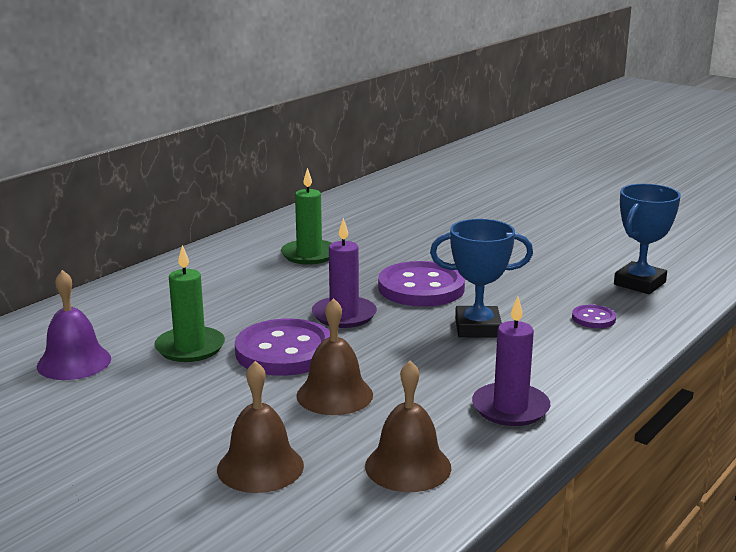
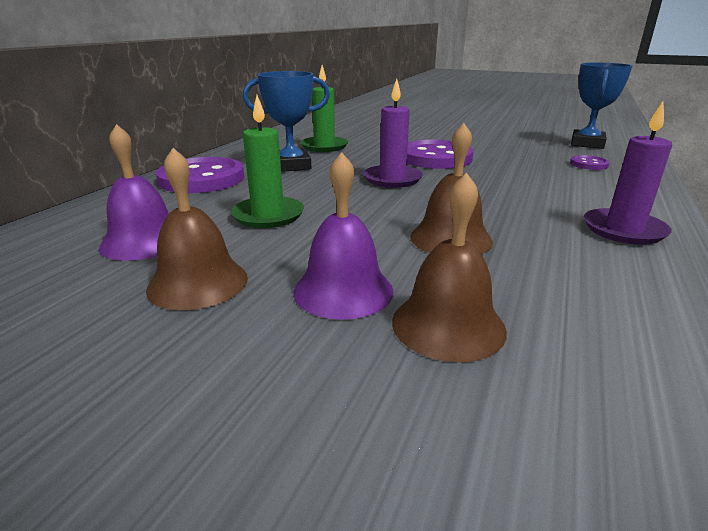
camera: 15 degrees left, 5 degrees up
(205, 429) = (343, 290): none -> purple bell
(284, 351) = (365, 209): purple button -> purple button (202, 179)
(408, 466) = (608, 297): brown bell -> brown bell (198, 283)
(477, 328) = (512, 177): blue trophy -> blue trophy (291, 166)

